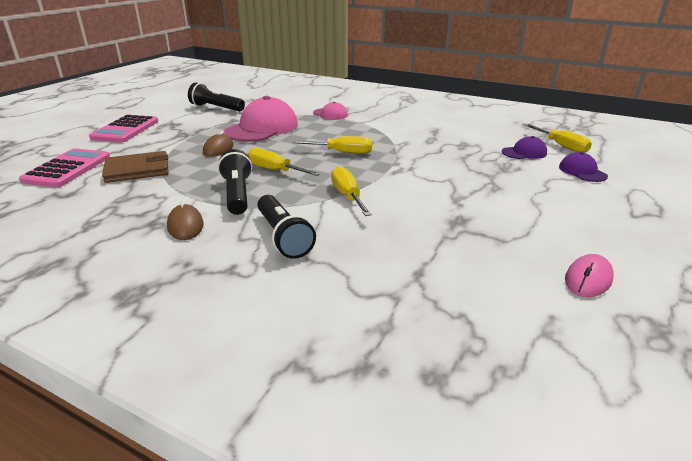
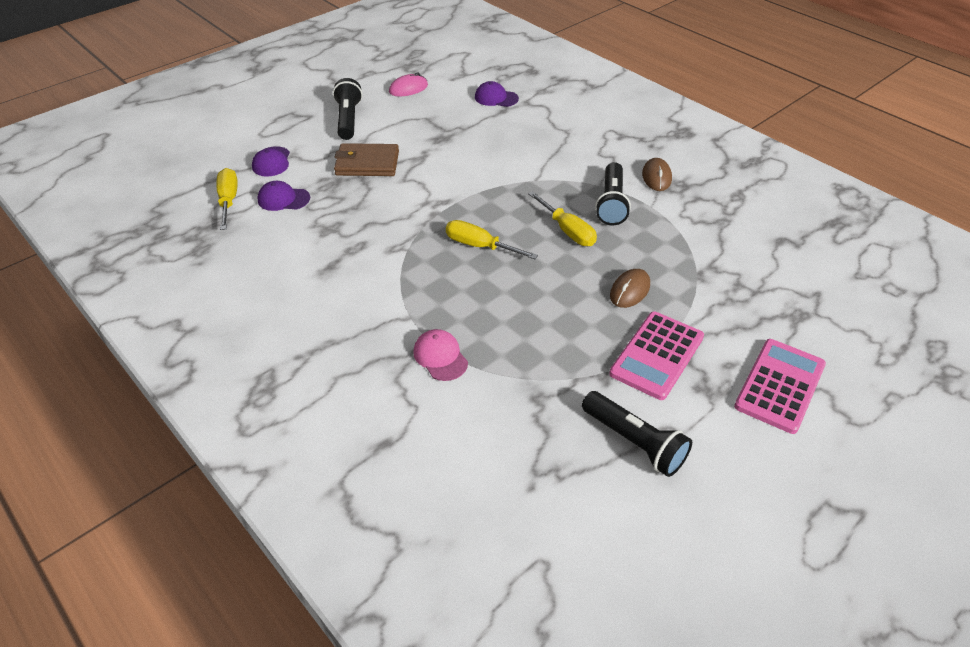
camera: 160 degrees left, 15 degrees up
(67, 169) = (809, 288): pink calculator -> pink calculator (657, 355)
(137, 170) = (722, 266): brown wallet -> brown wallet (367, 163)
(262, 128) = (563, 335): pink cap -> none
(283, 237) = (580, 151): black flashlight -> black flashlight (348, 119)
(347, 196) = (511, 179): yellow screwdriver -> none
(447, 293) = (496, 98): none -> purple cap

